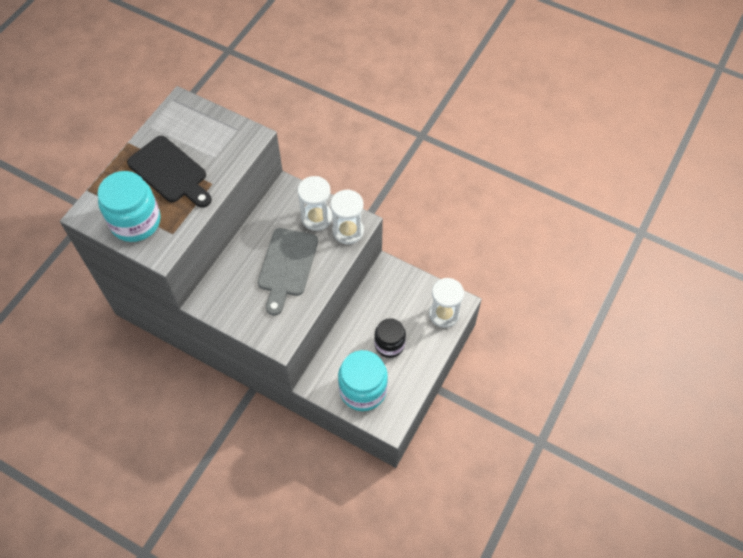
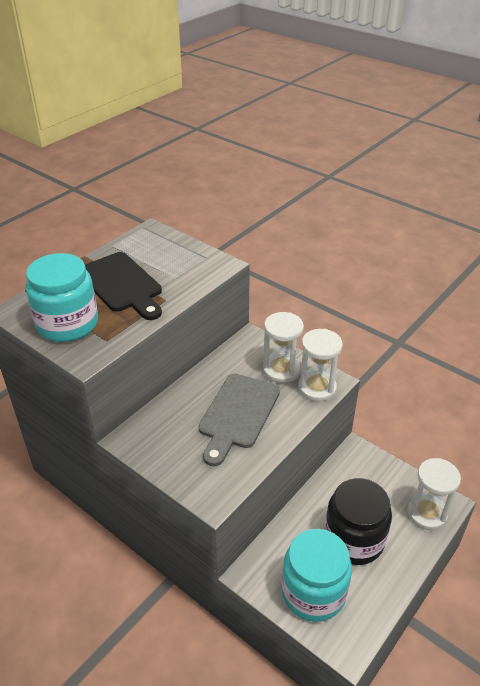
camera: 10 degrees right, 20 degrees down
(389, 344) = (353, 539): black jar -> black jar, size x1.52

